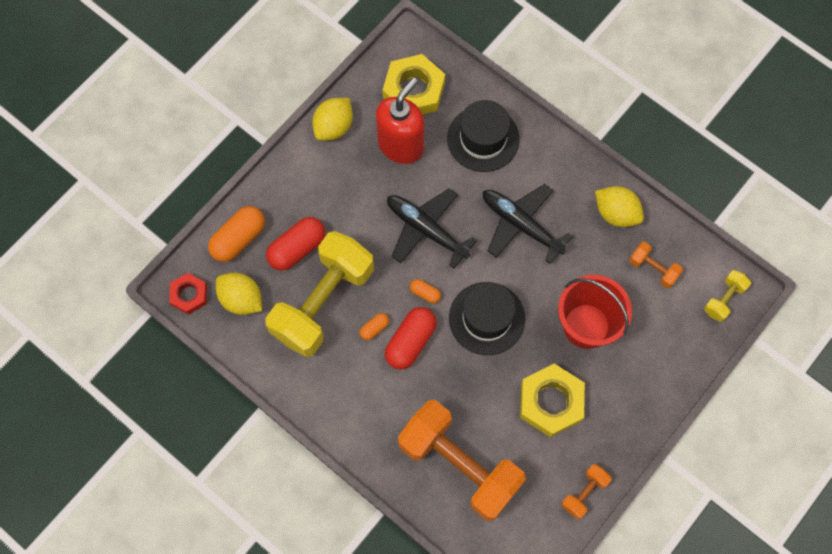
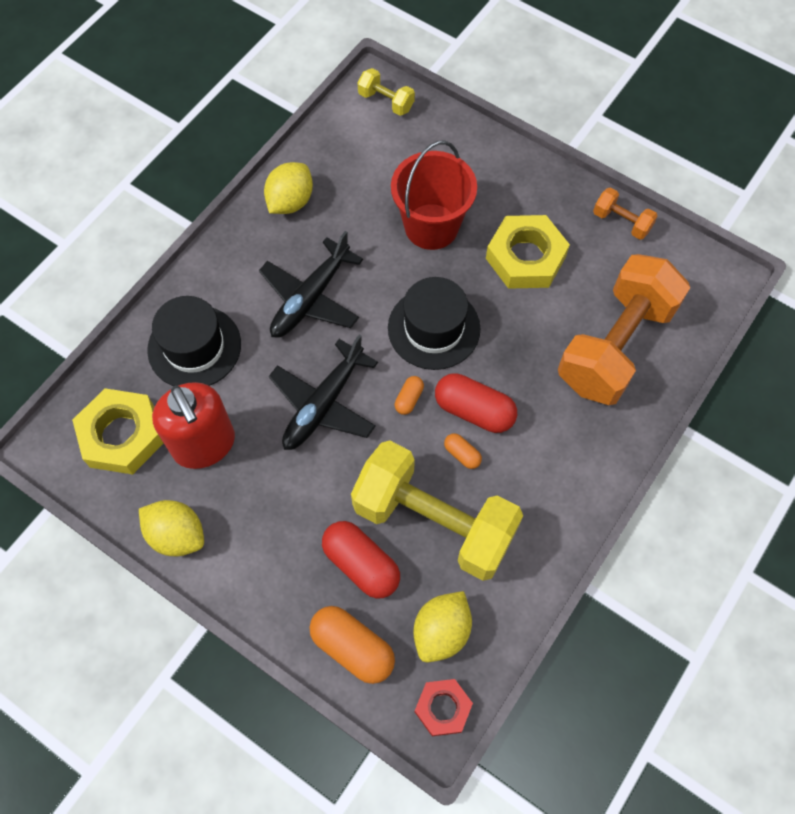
camera: 95 degrees left, 5 degrees down
(401, 145) = (204, 444): red soap dispenser -> red soap dispenser turned 150 degrees counterclockwise
(653, 269) = (356, 165): orange dumbbell -> none

